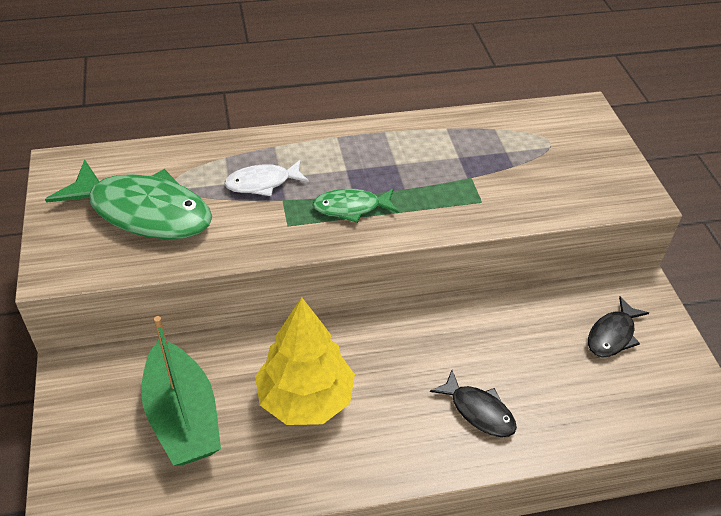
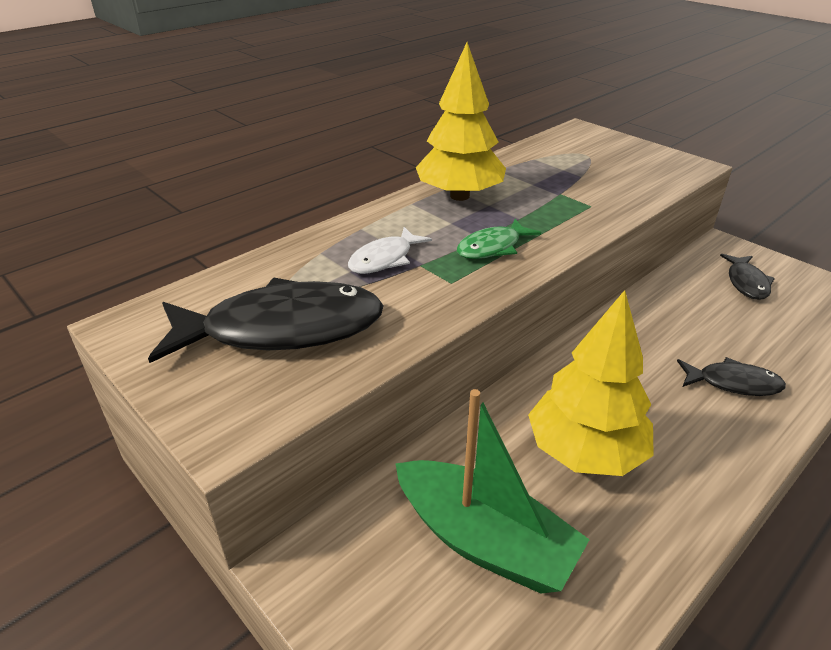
camera: 30 degrees left, 10 degrees down
(144, 212) = (282, 329): green fish -> black fish
(382, 145) = (459, 196): none -> yellow tree

